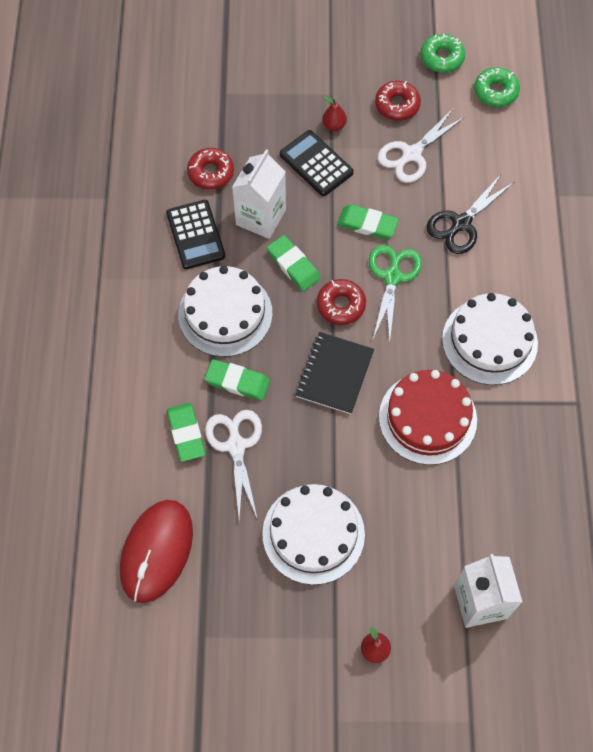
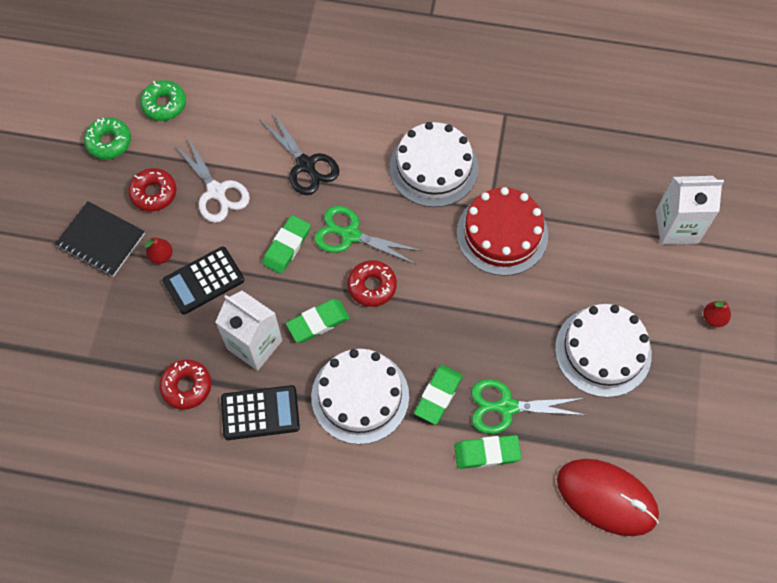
camera: 80 degrees left, 0 degrees up
(236, 446) = (506, 407): white scissors -> green scissors
(334, 374) = (444, 305): black notebook -> black notebook (101, 240)

